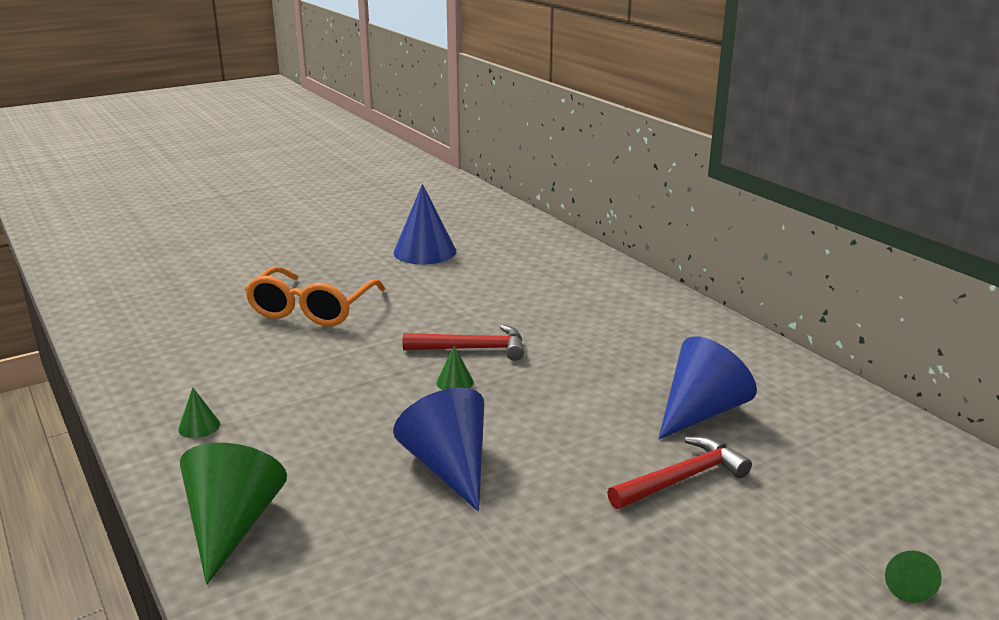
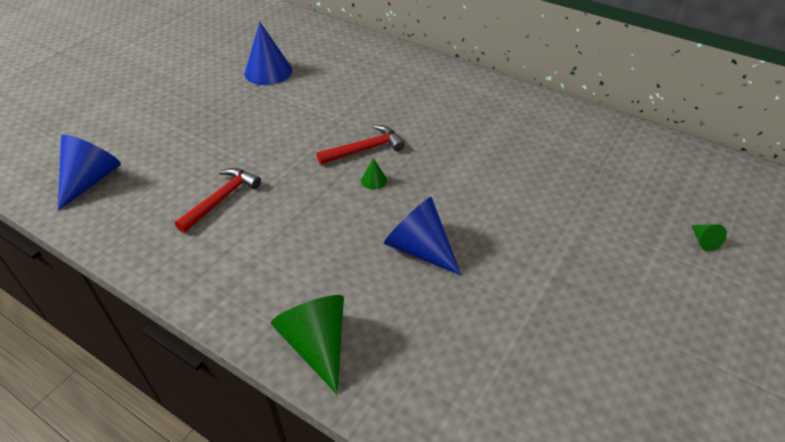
camera: 25 degrees left, 20 degrees up
(199, 426) = (226, 274): green cone -> none
(312, 309) = (226, 146): orange glasses -> none
(682, 478) = (555, 210): red hammer -> red hammer (221, 199)
(700, 412) = (534, 157): blue cone -> blue cone (91, 180)

